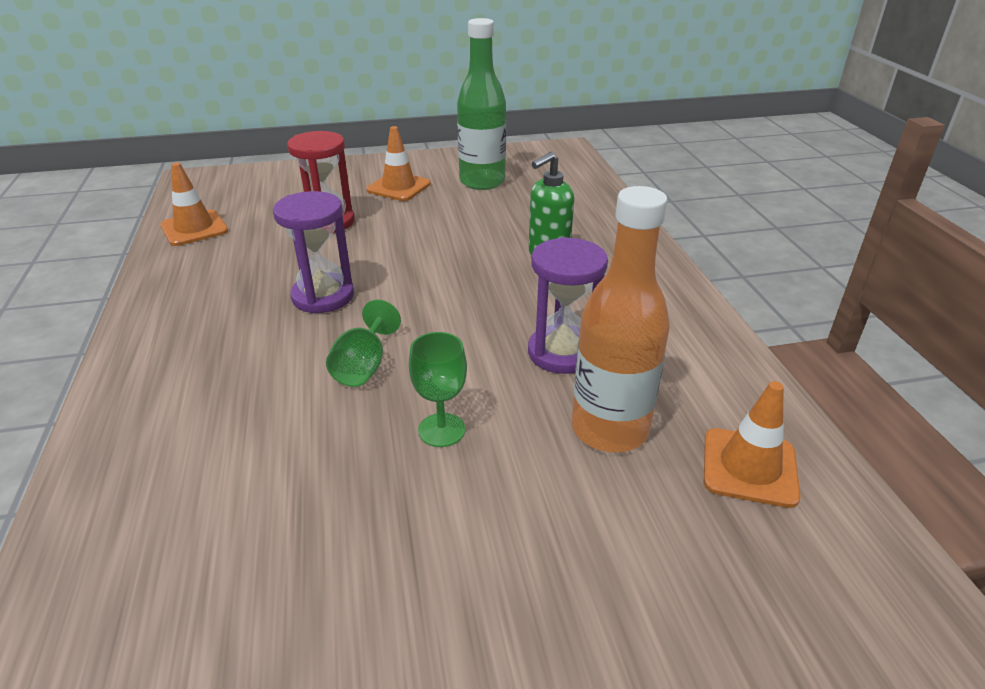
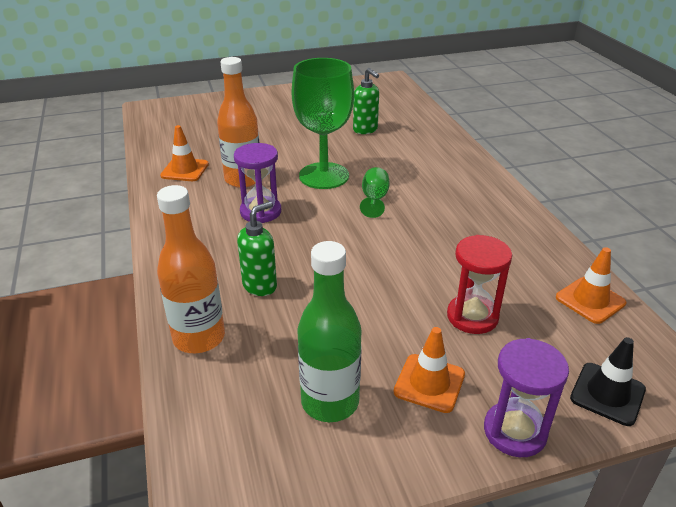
camera: 175 degrees right, 0 degrees up
(263, 177) = (607, 394): none -> black traffic cone
(277, 621) = (365, 130): none -> green soap dispenser
(323, 296) = (425, 240): purple hourglass -> purple hourglass (515, 431)
(441, 430) = (324, 176): green goblet -> green goblet, size x2.23
(601, 219) = (199, 338): none -> orange bottle

